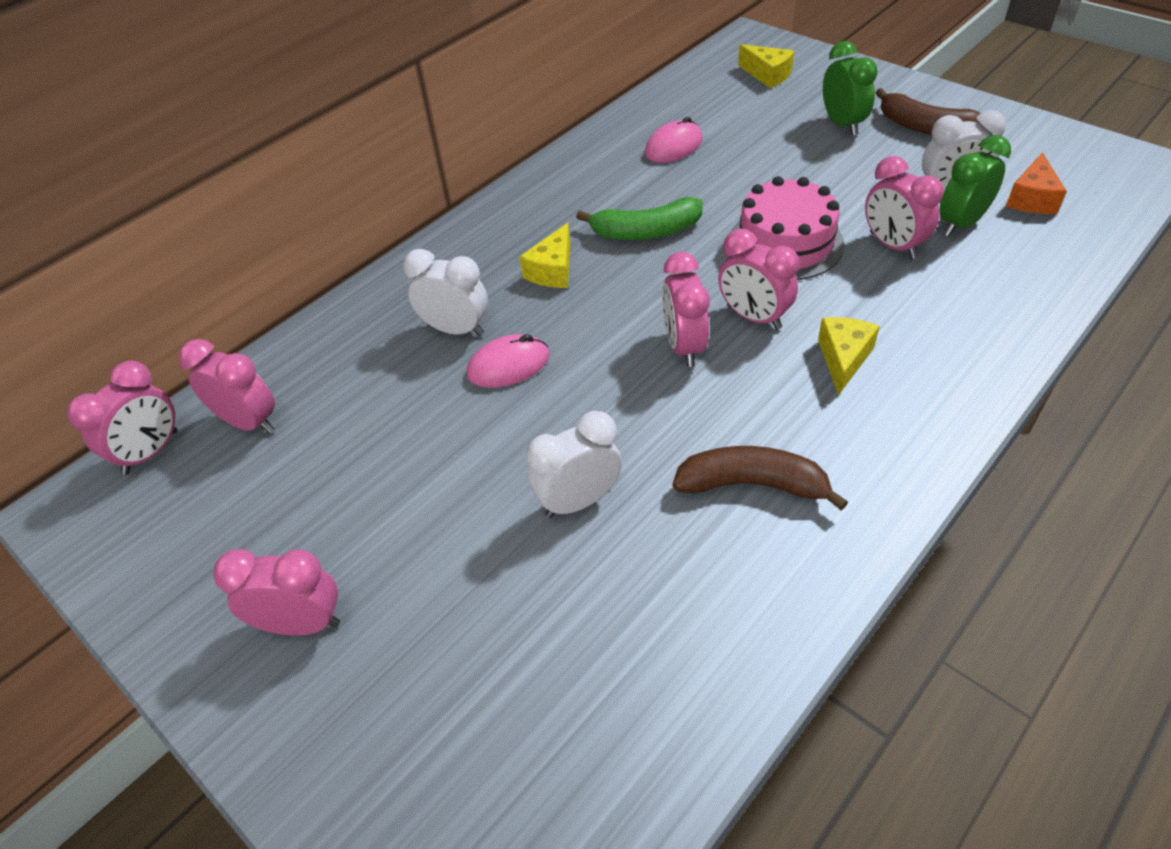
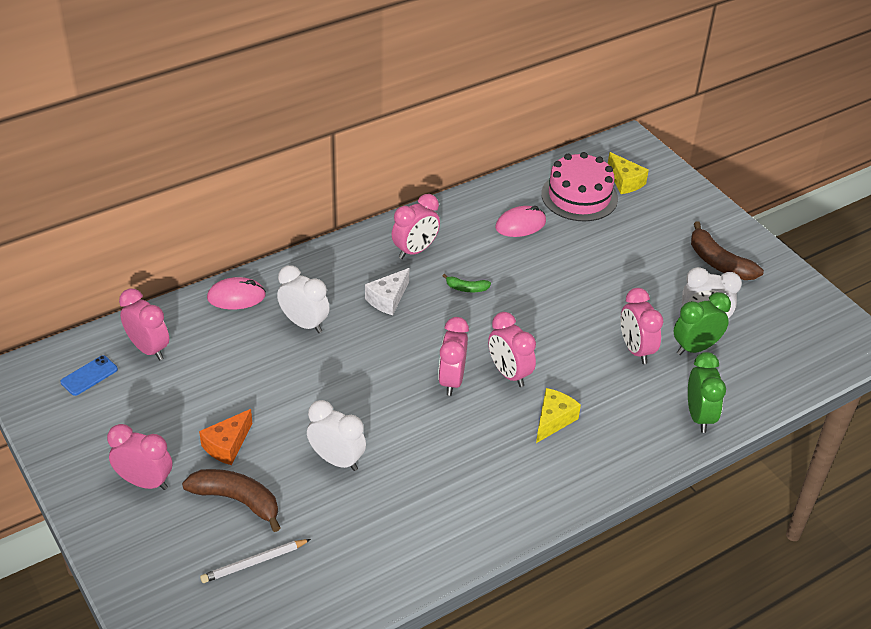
camera: 10 degrees right, 5 degrees down
(151, 452) = (82, 351): pink clock -> pink clock (415, 250)
(171, 485) = (89, 376): none -> blue phone
(508, 365) = (329, 359): pink mouse -> pink mouse (236, 297)
(520, 705) = (254, 562): none -> white pencil
(553, 270) = (388, 299): yellow cheese -> white cheese
(578, 501) = (337, 460): white clock -> white clock turned 45 degrees clockwise
(646, 232) = (466, 288): green banana -> green banana, size x0.51
(753, 484) = (450, 482): brown banana -> brown banana (237, 500)
(785, 243) = (561, 326): pink cake -> pink cake (579, 196)
(842, 124) = (657, 242): green clock -> green clock (699, 416)
(1032, 198) = (760, 343): orange cheese -> orange cheese (227, 445)

